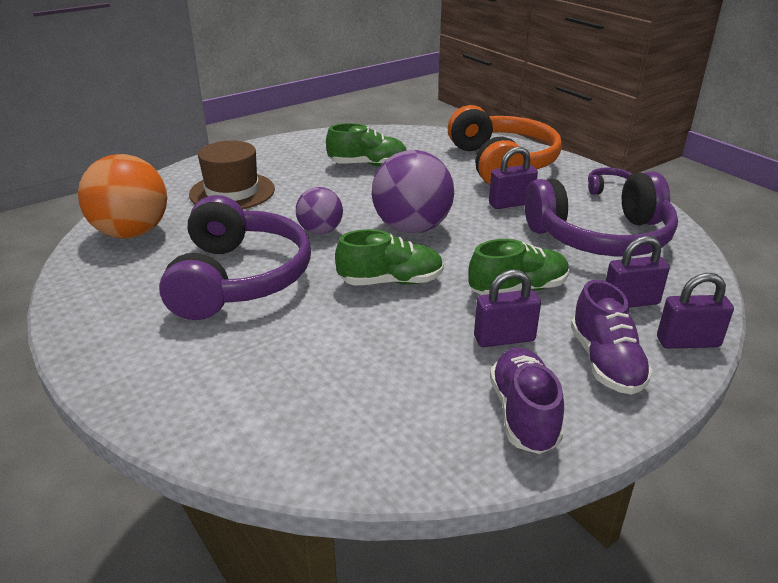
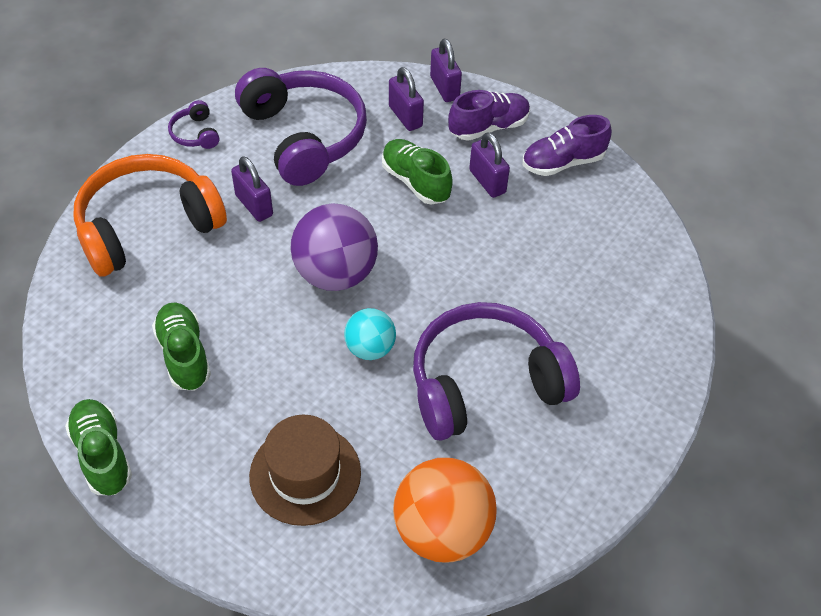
camera: 110 degrees left, 20 degrees up
(320, 231) = (370, 348): purple ball -> turquoise ball
(391, 281) = (440, 266): green shoe -> green shoe (102, 455)

